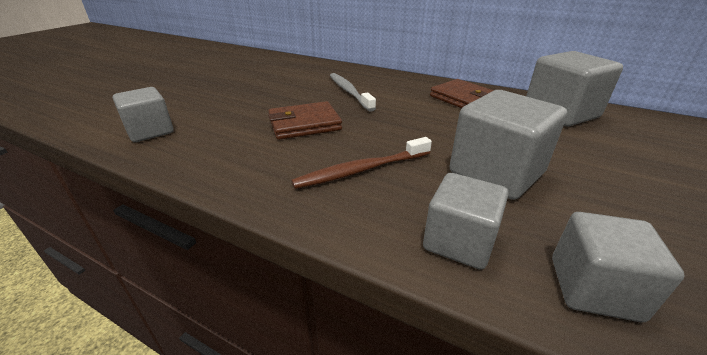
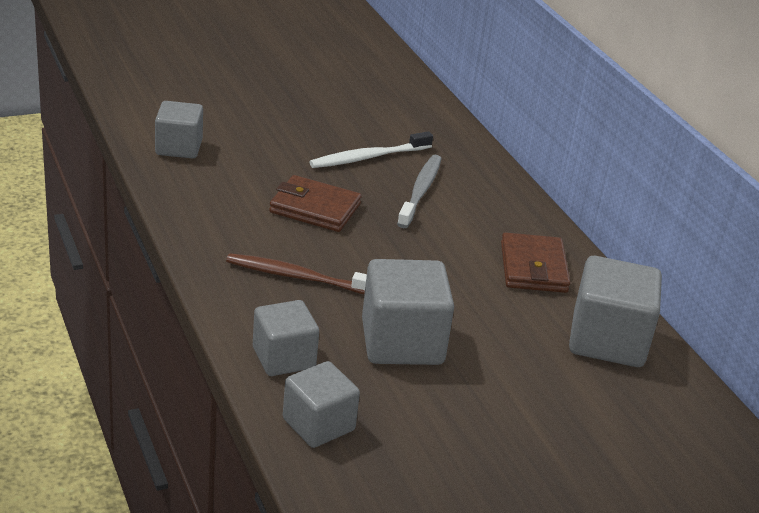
camera: 35 degrees right, 0 degrees up
(295, 89) = (368, 157): none -> white toothbrush

